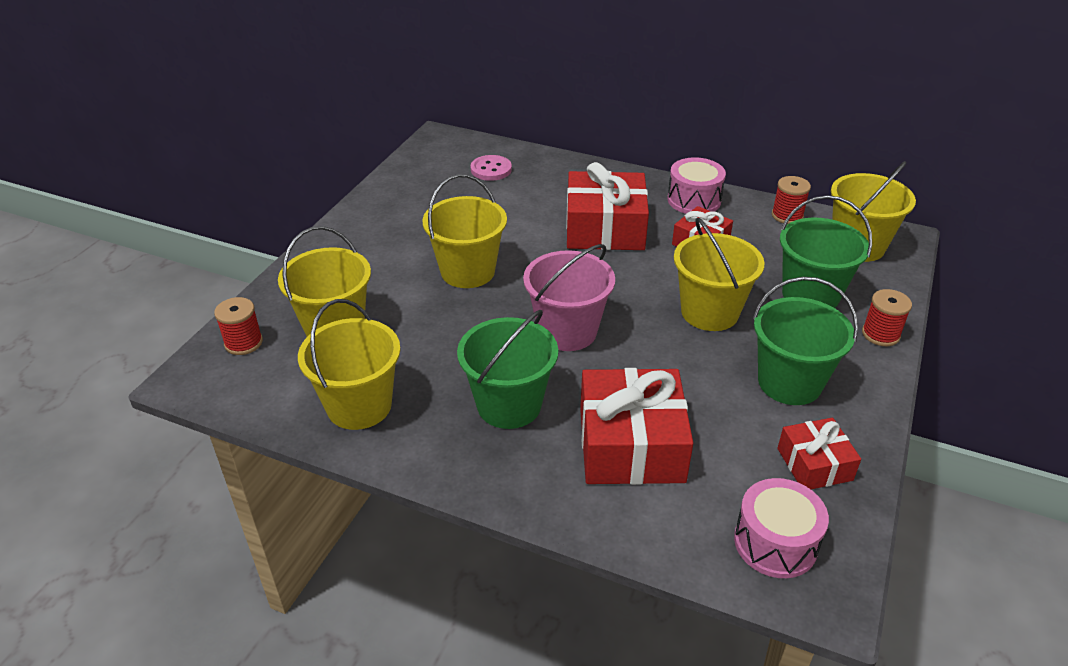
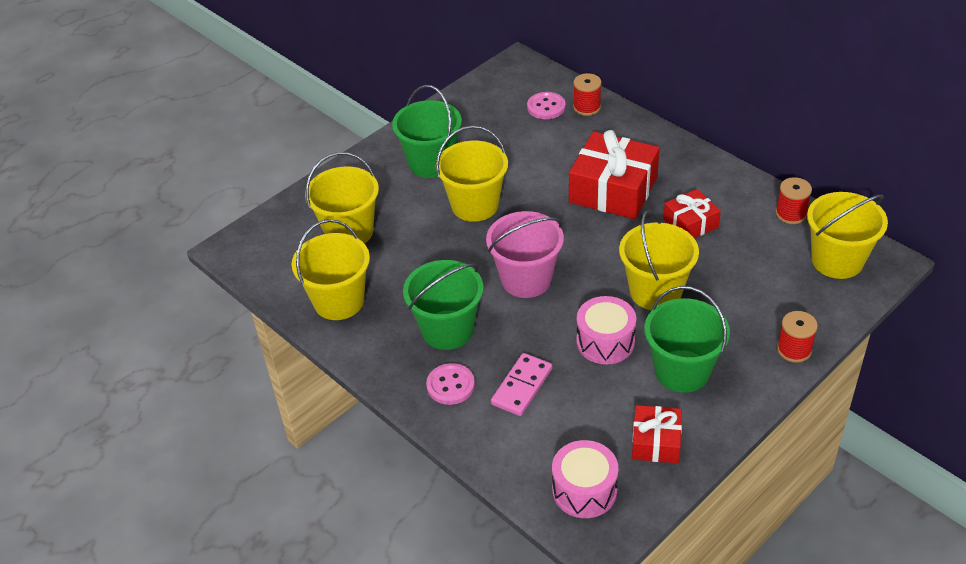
camera: 25 degrees right, 5 degrees up
(243, 343) = (279, 228): red spool -> red spool (587, 107)
(548, 466) = (450, 385): none -> pink button
(631, 445) = (521, 386): red gift -> pink domino
(694, 200) = (712, 178): pink drum -> pink drum (605, 342)
(810, 295) = (756, 298): green bucket -> green bucket (431, 163)

